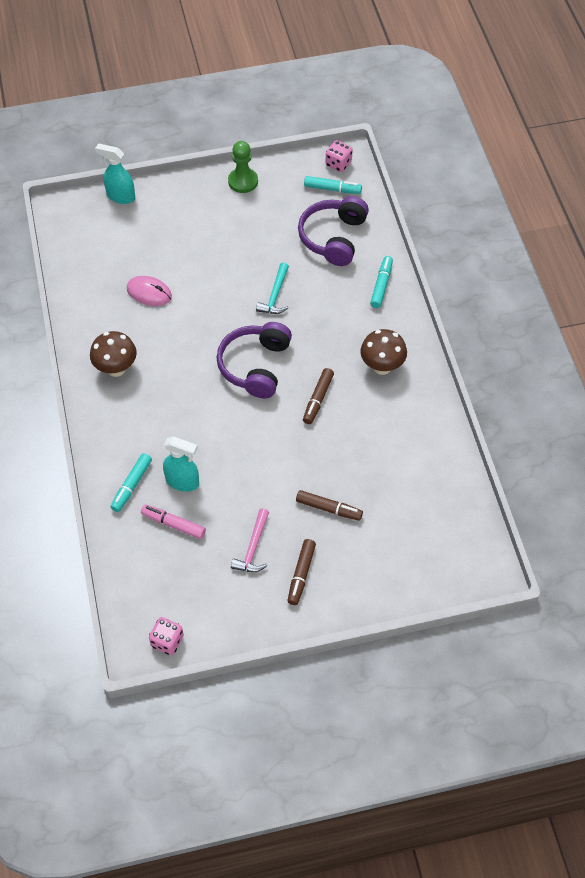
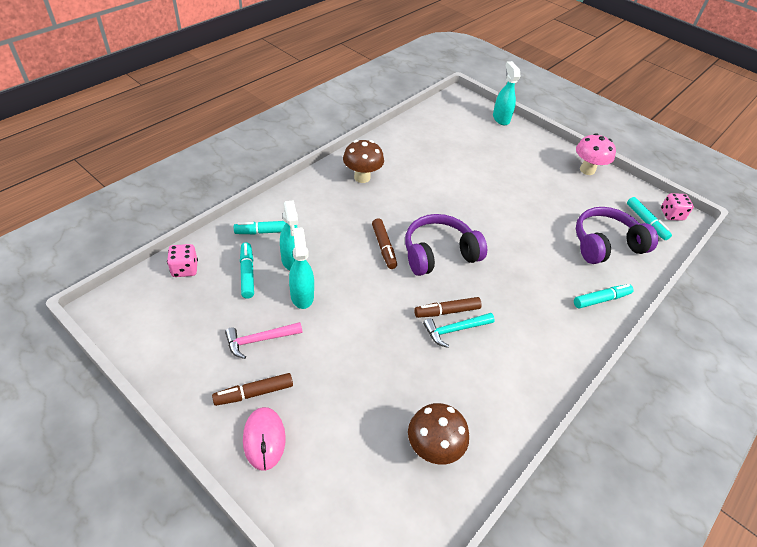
camera: 50 degrees right, 10 degrees down
(149, 293) = (441, 165): pink mouse -> pink mouse (264, 439)
(167, 641) = (125, 325): pink dice -> pink dice (185, 269)
(173, 524) = (247, 273): pink marker -> turquoise marker
(228, 494) = (302, 295): none -> turquoise spray bottle
(243, 181) = (587, 170): green pawn -> pink mushroom
(275, 295) = (515, 234): turquoise hammer -> turquoise hammer (455, 330)
(329, 509) = (341, 379): brown marker -> brown marker (383, 247)
(382, 367) = (524, 343): brown mushroom -> brown mushroom (433, 449)

